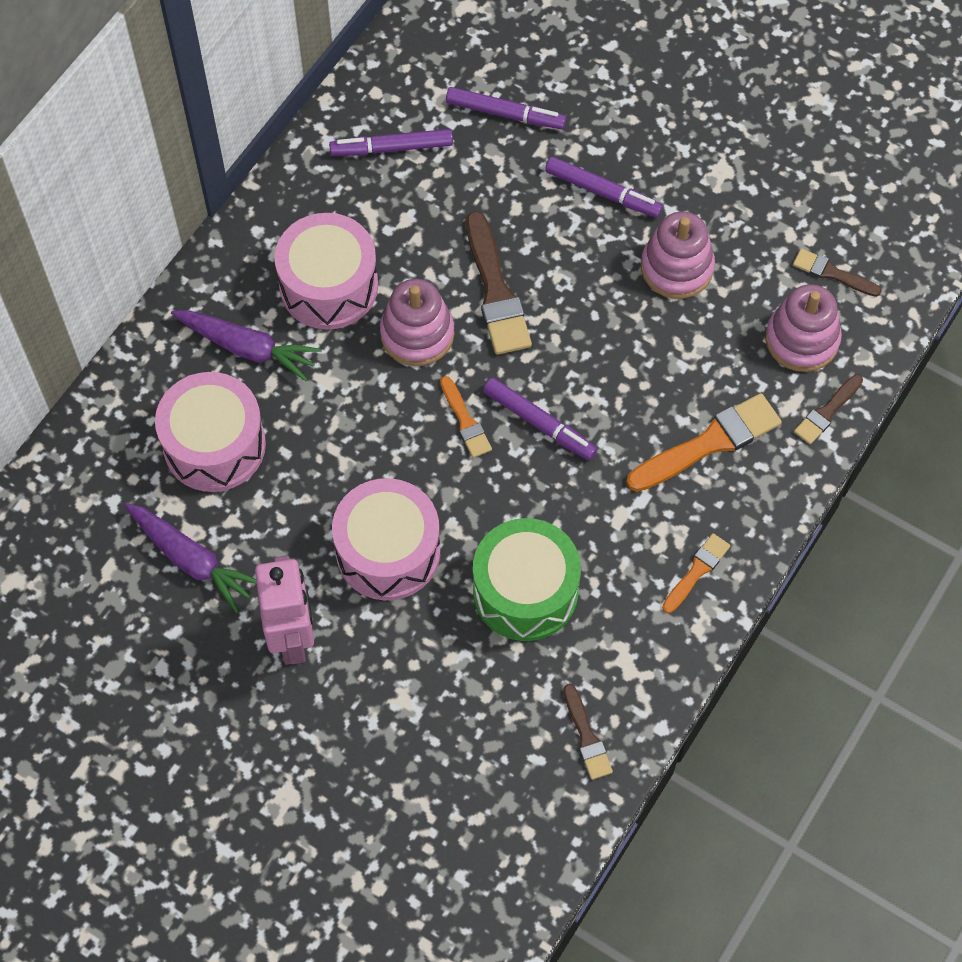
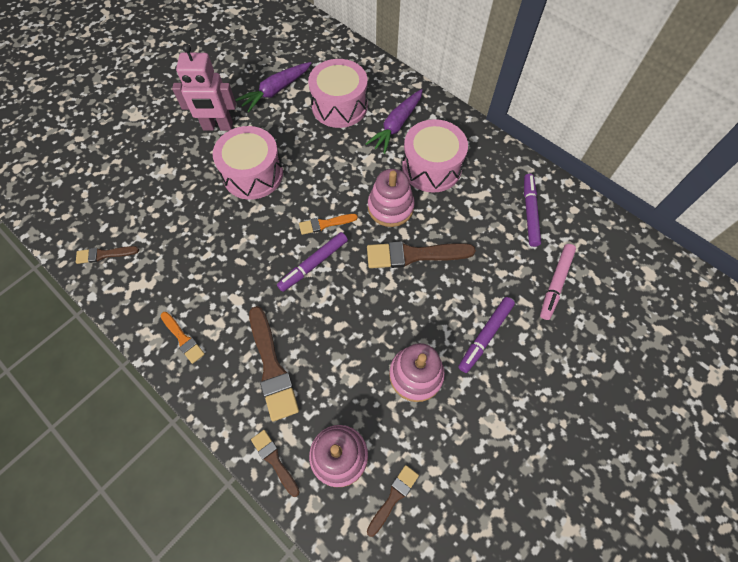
camera: 100 degrees right, 0 degrees up
(505, 114) = (555, 283): purple marker -> pink marker
(525, 591) = (205, 238): green drum -> none
(709, 443) = (272, 367): orange brush -> brown brush

